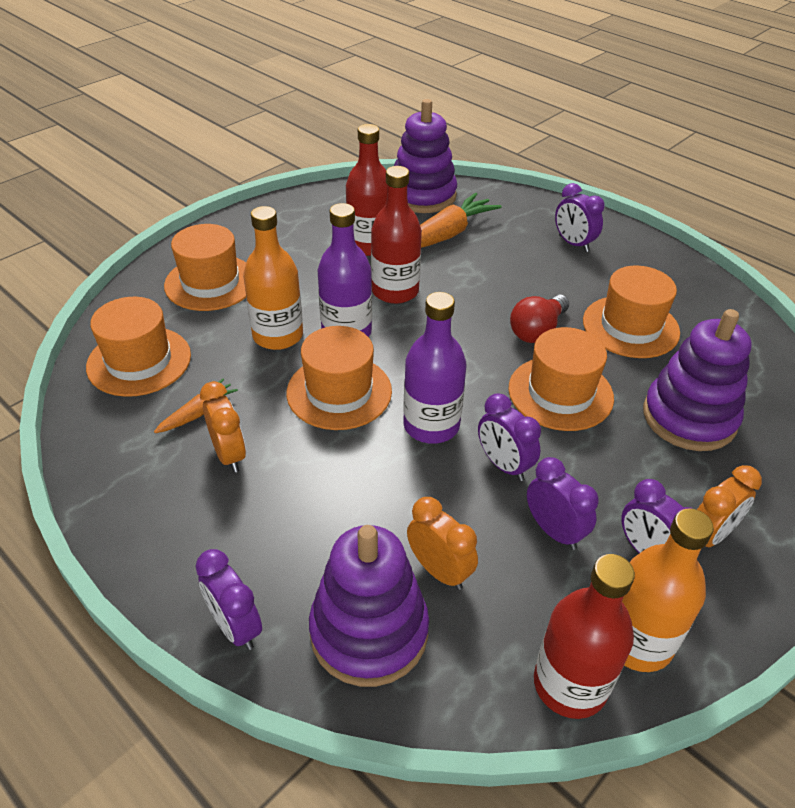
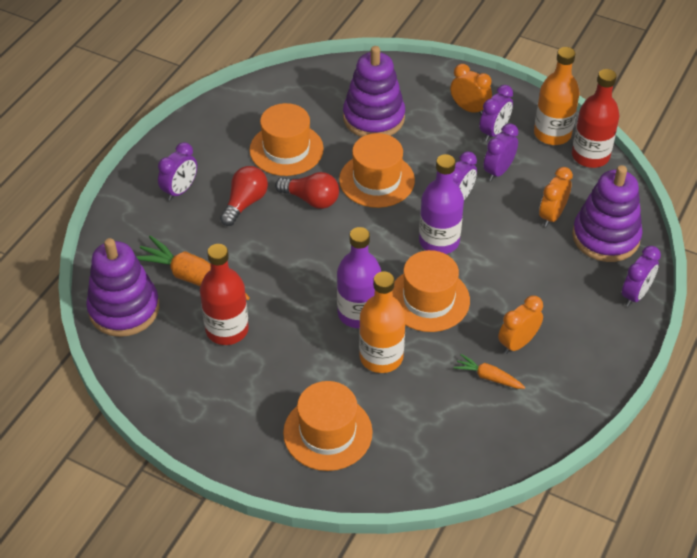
camera: 105 degrees left, 5 degrees up
(139, 361) = (451, 441): orange hat -> none
(395, 291) = (292, 295): red bottle -> none
(543, 282) = (245, 203): none -> red light bulb

